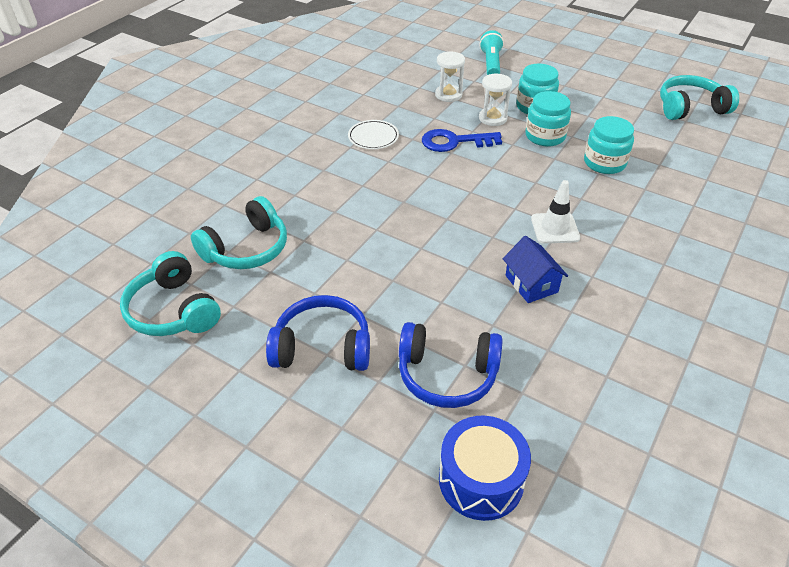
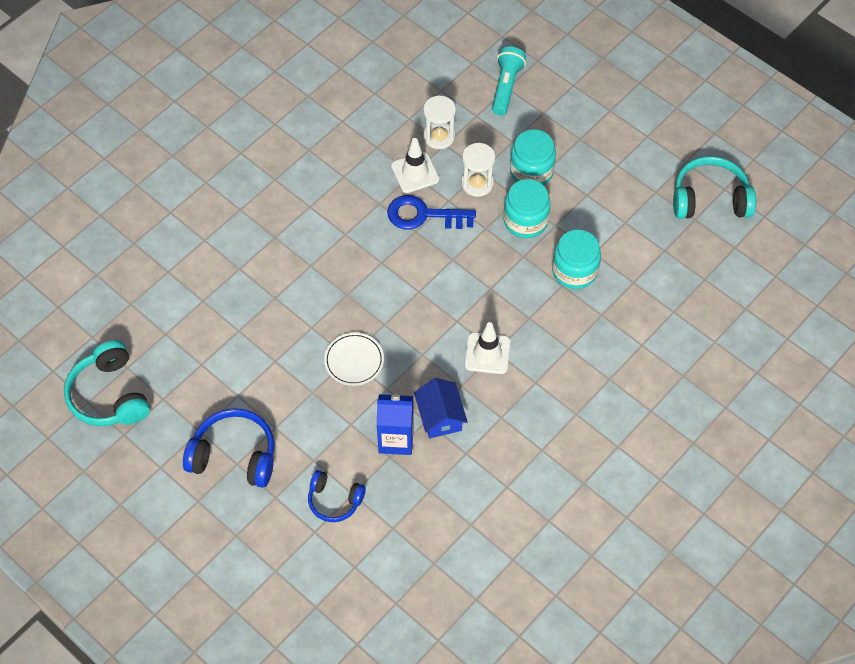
camera: 10 degrees right, 15 degrees up
(246, 248) = (183, 333): turquoise headphones -> none
(373, 137) = (337, 195): white plate -> white plate (354, 361)
(436, 117) = (415, 172): none -> white traffic cone
(447, 374) = (334, 500): blue headphones -> blue headphones, size x0.62
(481, 480) = (334, 598): blue drum -> none
(493, 308) = (396, 439): none -> blue carton

